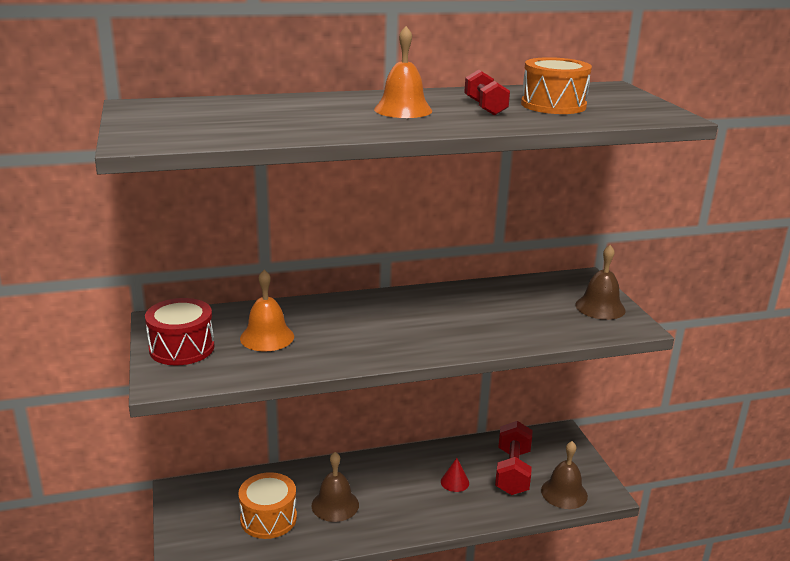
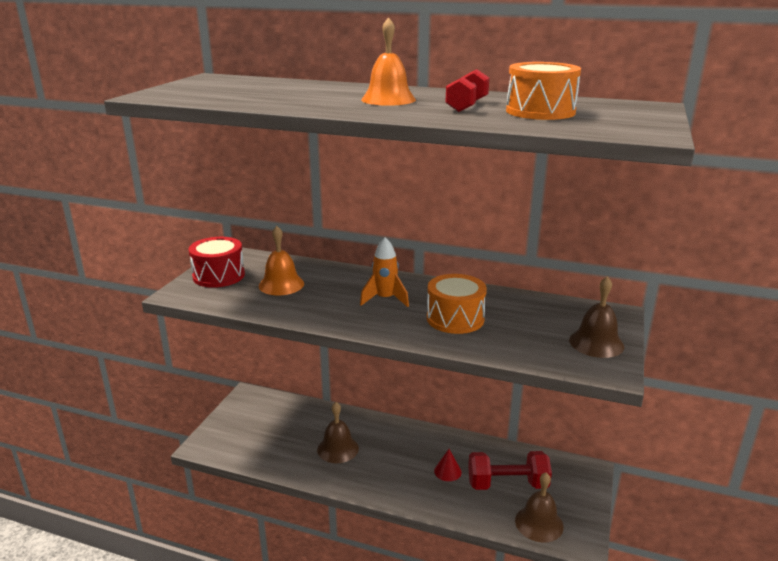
camera: 35 degrees right, 0 degrees up
(268, 518) = (283, 438): orange drum -> orange drum (455, 318)
(390, 321) = (385, 299): none -> orange rocket
(512, 472) = (507, 484): red dumbbell -> red dumbbell turned 45 degrees clockwise

